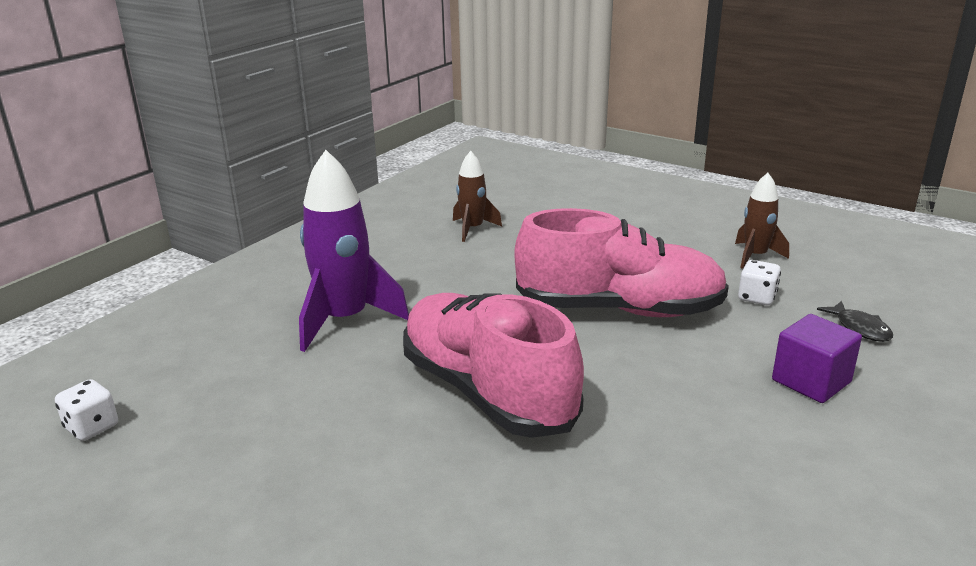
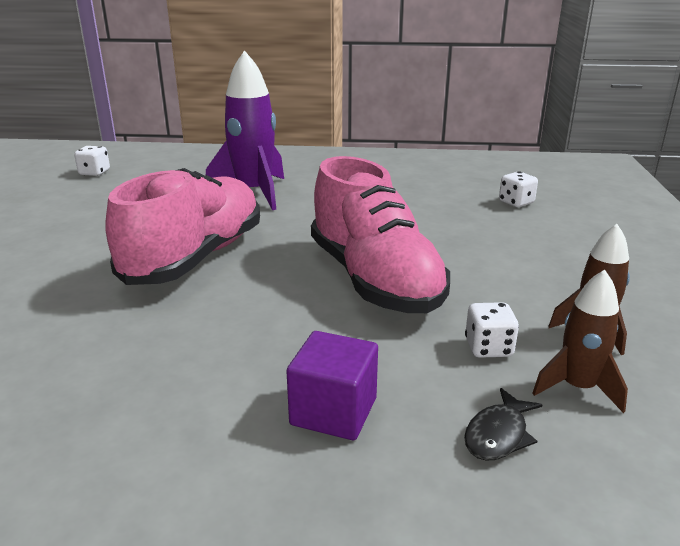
camera: 60 degrees right, 0 degrees up
(472, 229) = (442, 194): brown rocket -> brown rocket (577, 388)
(527, 207) = (516, 202): none -> white dice

